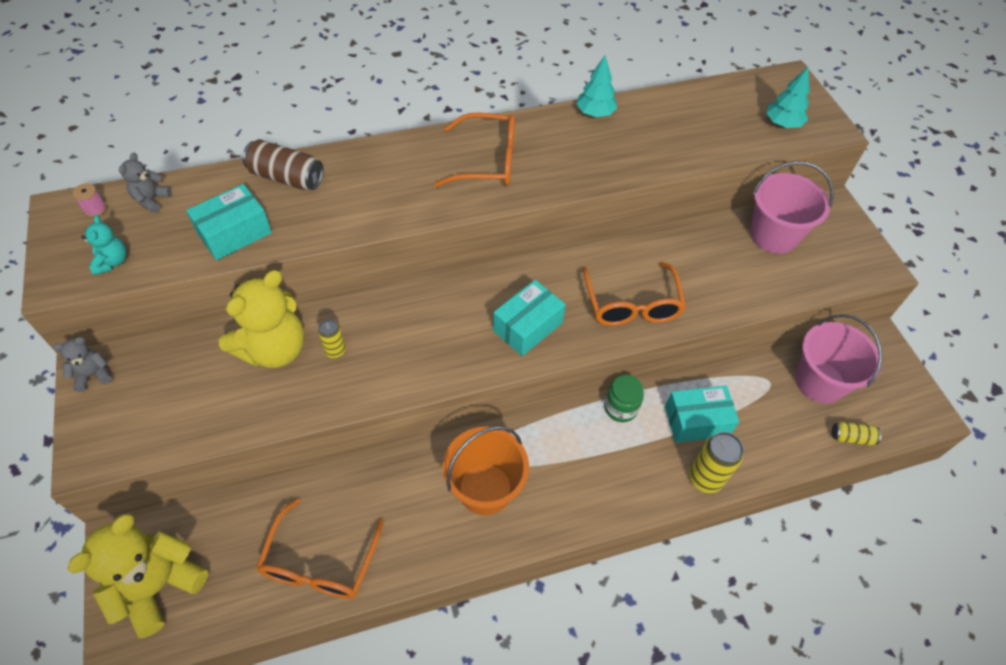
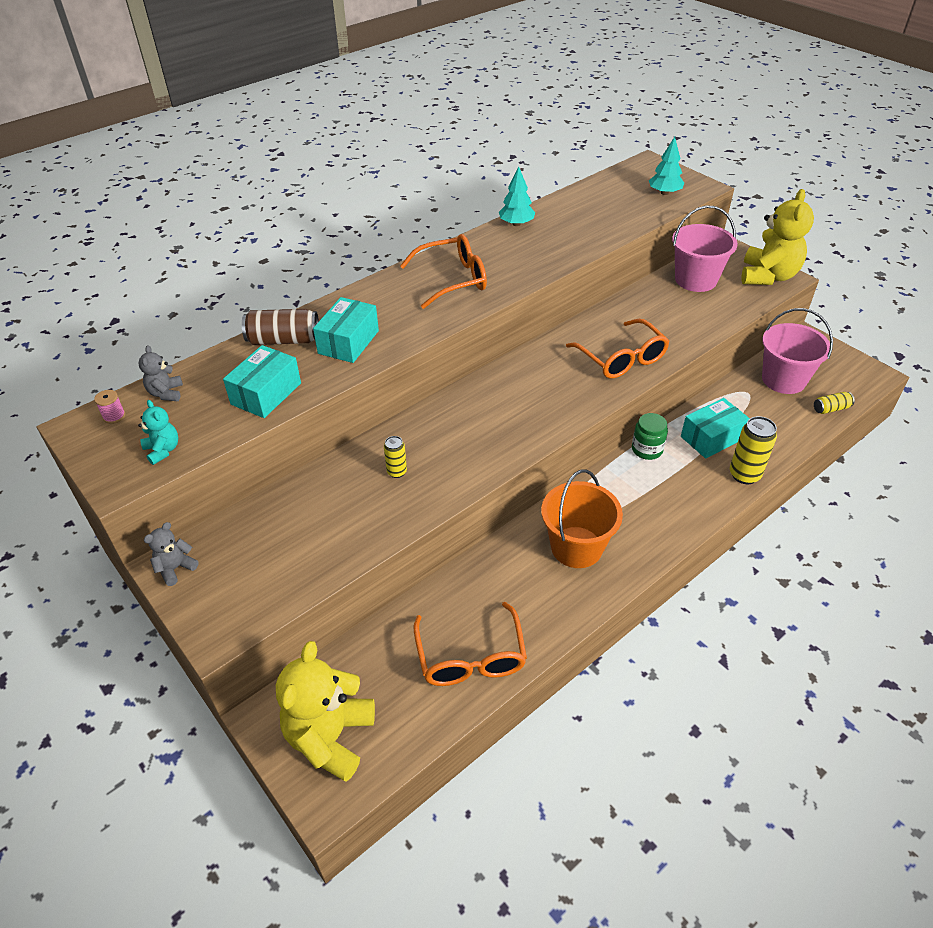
camera: 20 degrees left, 10 degrees down
(274, 349) = (339, 489): yellow teddy bear -> yellow teddy bear (768, 276)
(527, 327) = (549, 400): turquoise box -> turquoise box (348, 342)

